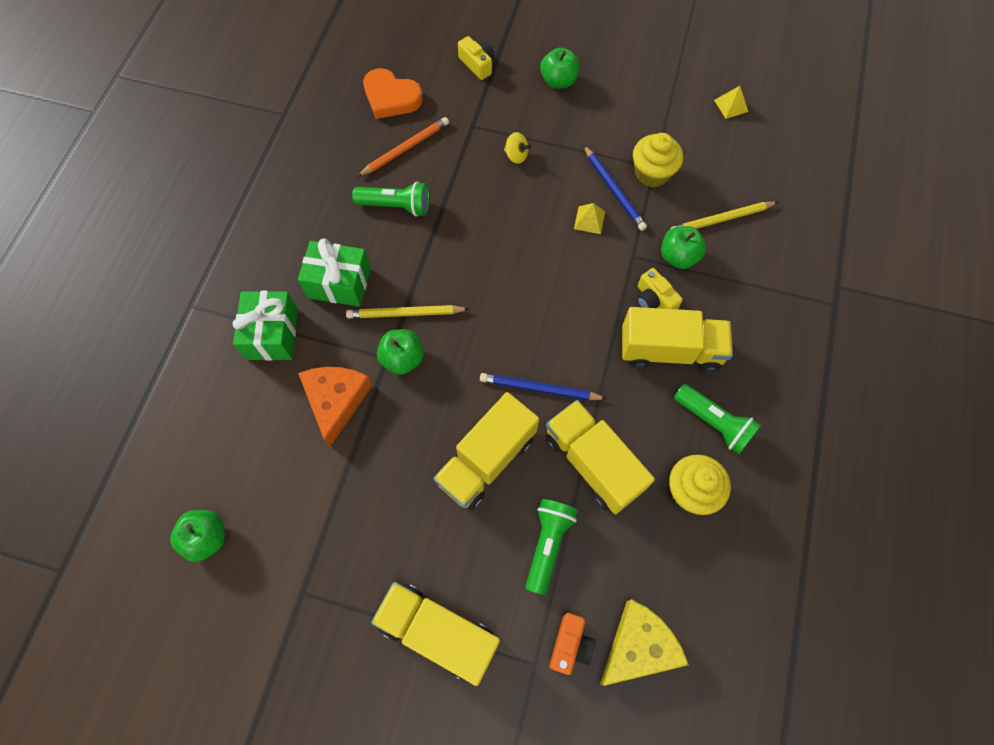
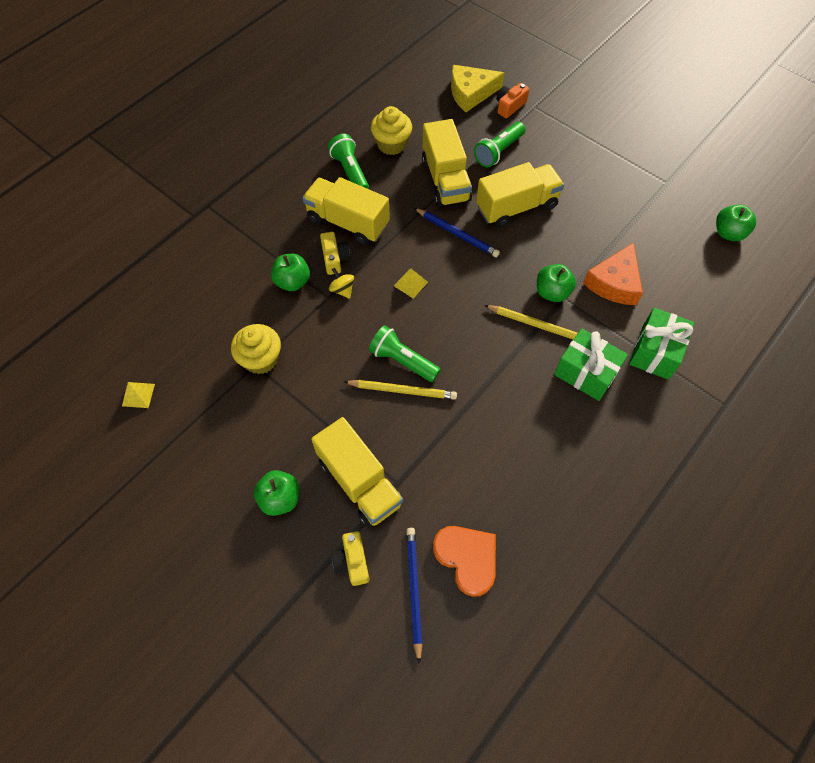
camera: 155 degrees left, 5 degrees down
(396, 206) = (509, 425): green flashlight -> green flashlight (402, 361)
(405, 148) = (477, 485): orange pencil -> none
(438, 632) = (585, 136): yellow truck -> yellow truck (359, 482)
(516, 156) = (372, 429): yellow spinning top -> yellow spinning top (342, 290)
(589, 220) = (343, 340): yellow pyramid -> yellow pyramid (410, 284)
(614, 190) = (304, 358): blue pencil -> blue pencil (413, 590)
(721, 219) = (235, 296): yellow pencil -> yellow pencil (402, 390)

